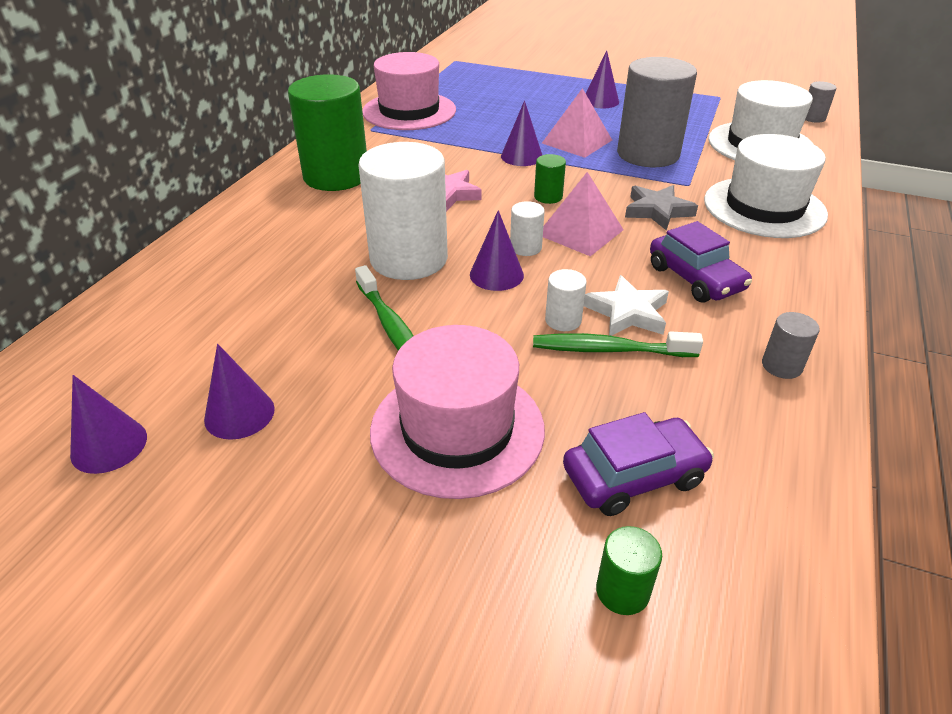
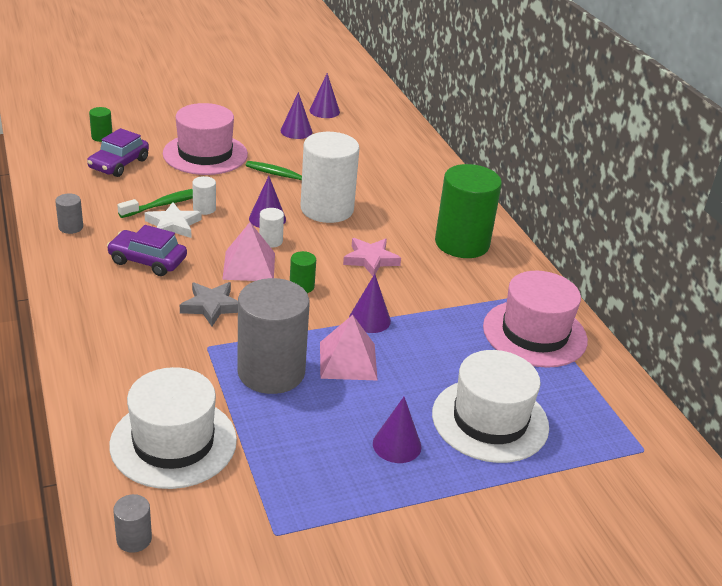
camera: 135 degrees right, 5 degrees down
(764, 207) = (130, 346): white hat -> white hat (490, 420)

